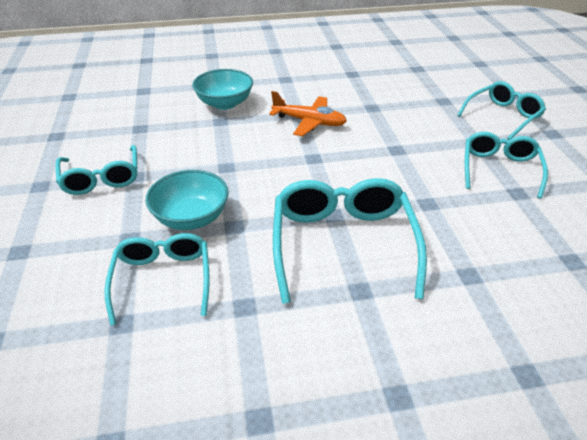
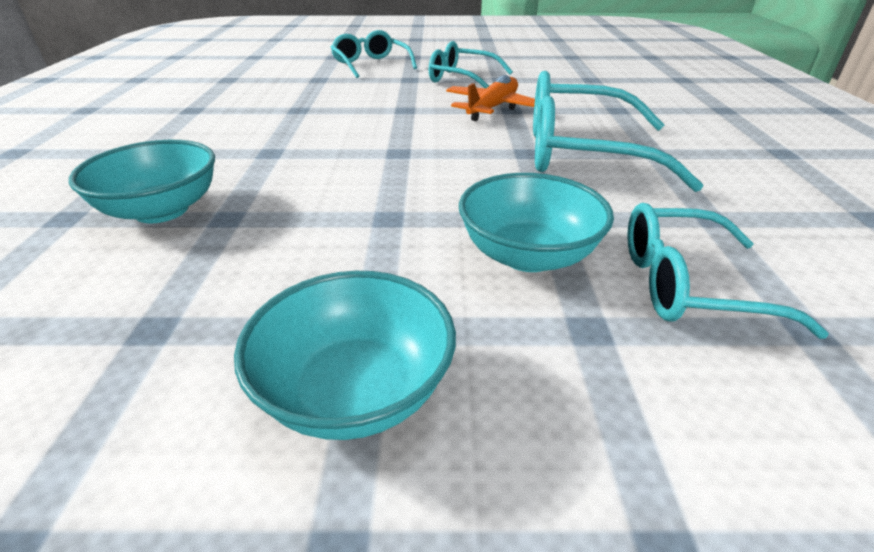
camera: 80 degrees left, 5 degrees down
(101, 178) = (355, 391): turquoise glasses -> turquoise bowl
(309, 122) = (301, 147): orange plane -> orange plane (492, 108)

